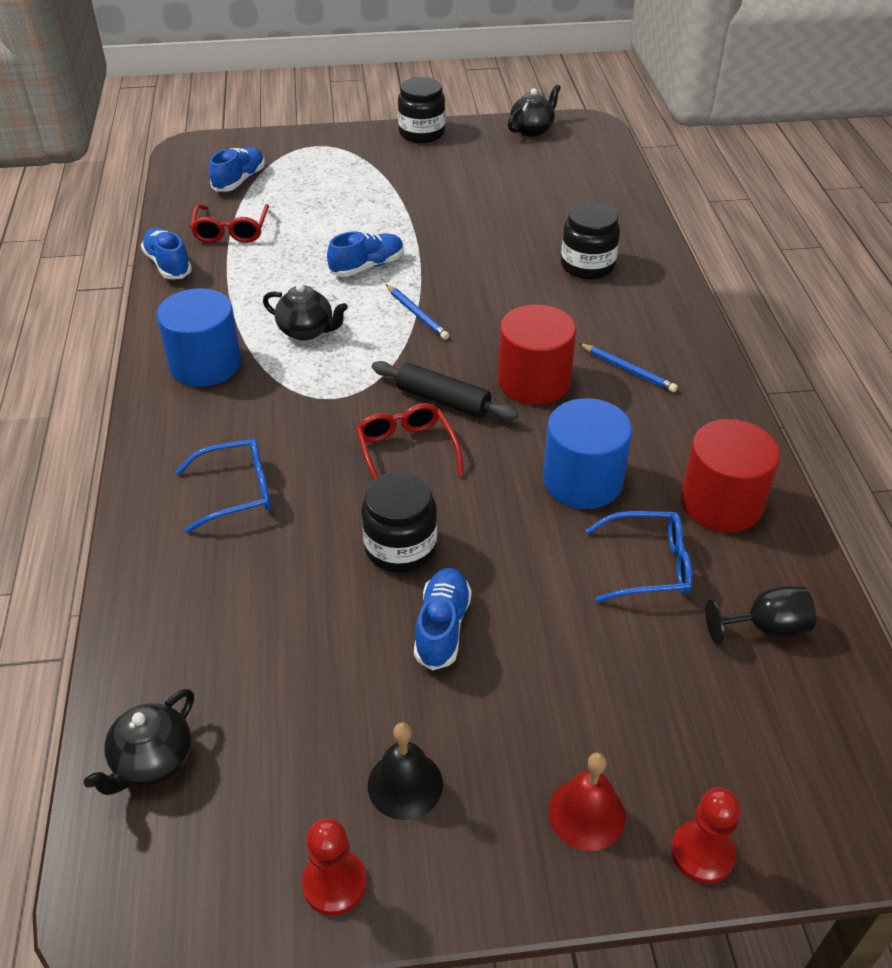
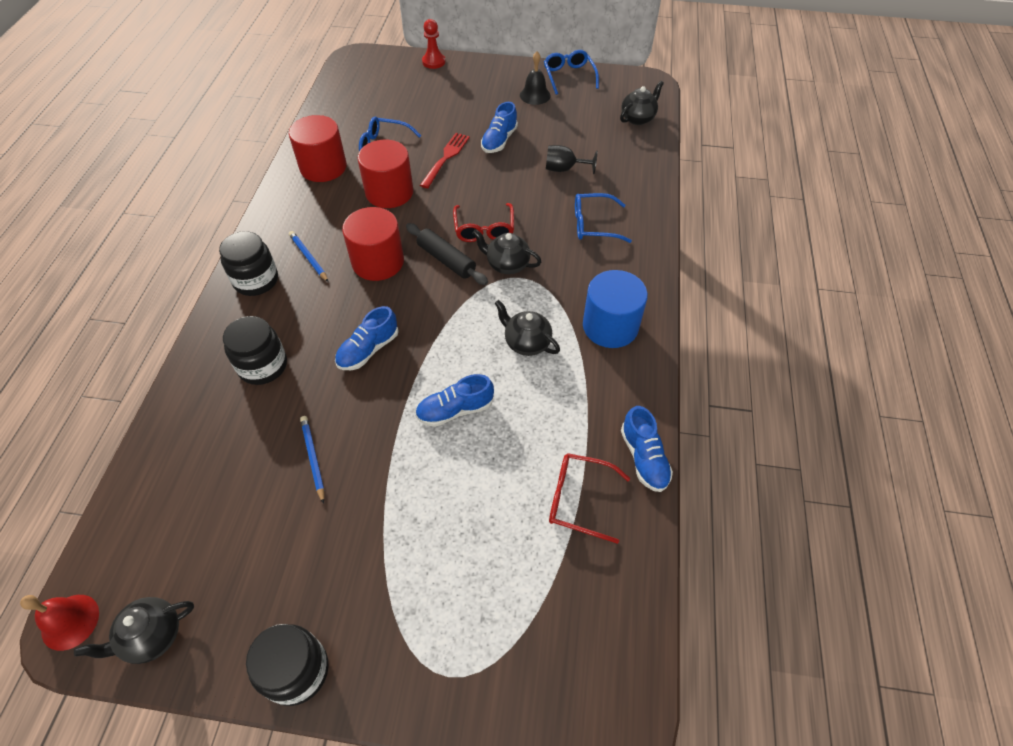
camera: 165 degrees left, 10 degrees up
(231, 231) = (578, 499): red glasses -> red glasses turned 90 degrees counterclockwise
(239, 180) = (560, 606): blue shoe -> blue shoe (368, 350)
(334, 883) = (569, 76): red pawn -> blue glasses
(356, 409) = (507, 265): none -> black teapot
(400, 547) = (507, 177): black jar -> black jar (256, 280)
(417, 314) = (433, 341): blue pencil -> blue pencil (313, 458)
(525, 565) = (446, 158): none -> red fork
(582, 481) = (389, 192): blue cylinder -> red cylinder
(586, 813) = (469, 77): red bell -> red bell (70, 622)
(766, 628) = (351, 115): black goblet -> black goblet (564, 169)

